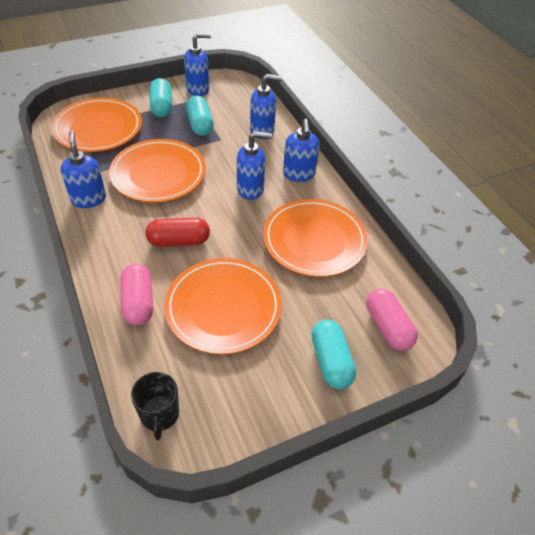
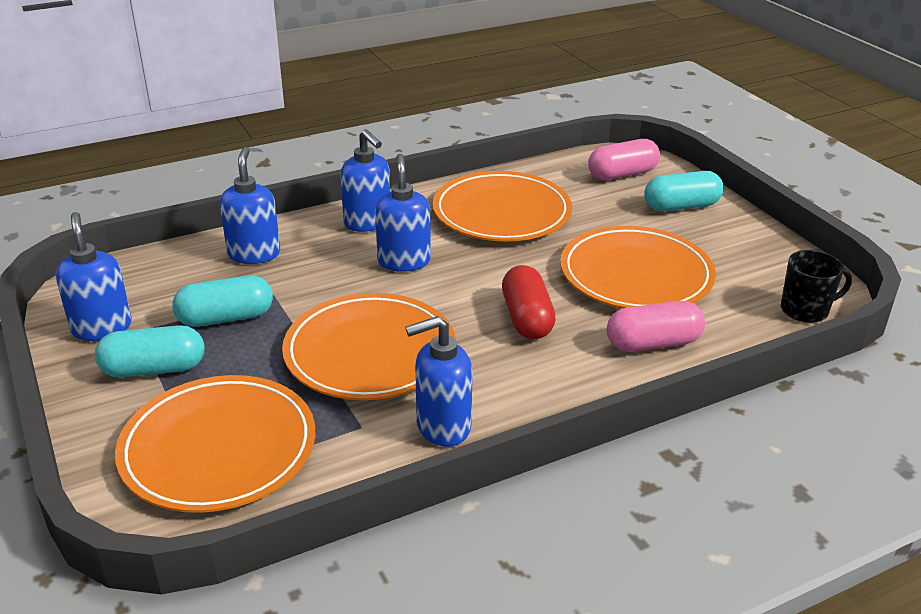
camera: 90 degrees left, 15 degrees down
(299, 174) = (368, 222): blue soap dispenser -> blue soap dispenser turned 60 degrees clockwise

